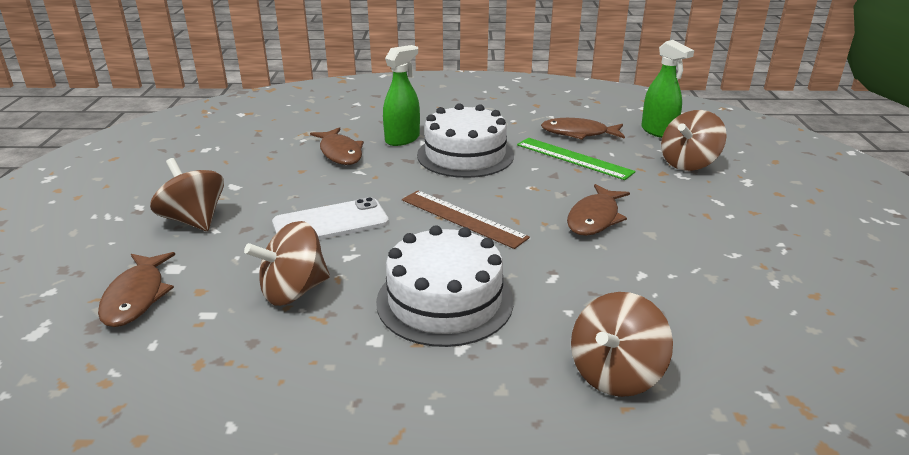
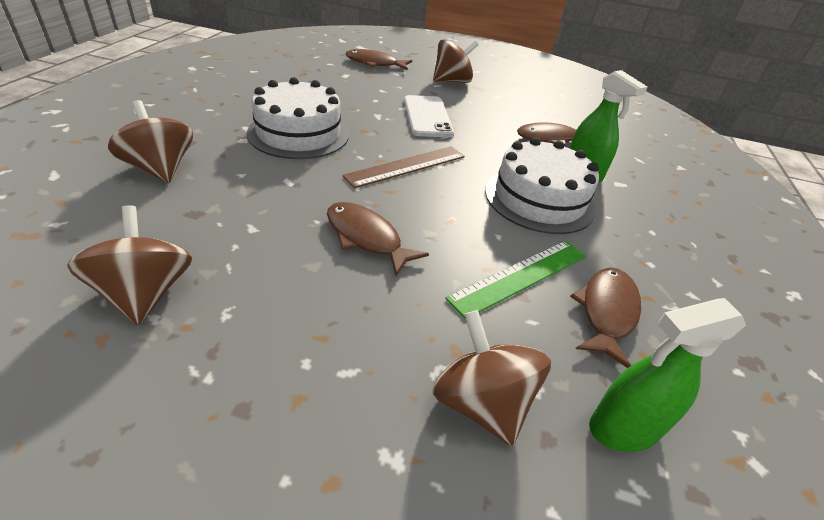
camera: 100 degrees right, 10 degrees up
(294, 291) = (349, 95): brown spinning top -> brown spinning top (145, 294)

